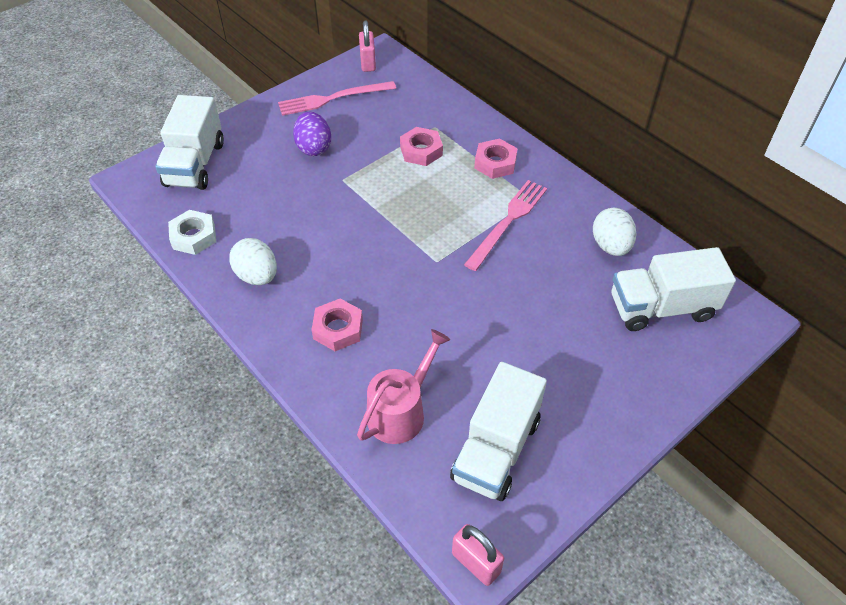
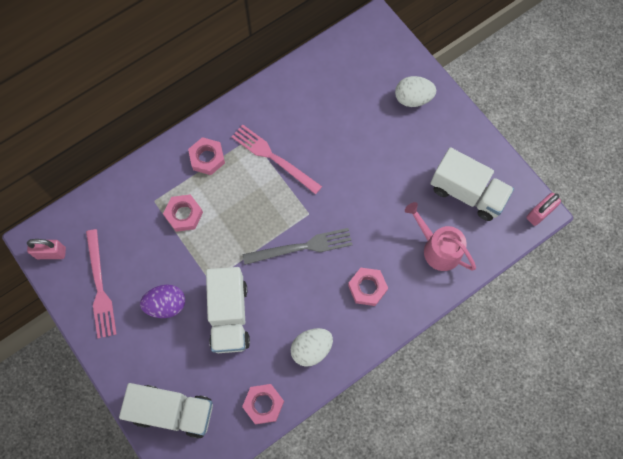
camera: 85 degrees left, 20 degrees up
(194, 236) = (263, 404): white nut -> pink nut
(390, 257) = (302, 247): none -> grey fork
(610, 246) = (305, 92): white egg -> white egg (413, 98)
(661, 307) = (363, 73): white truck -> white truck (229, 316)

